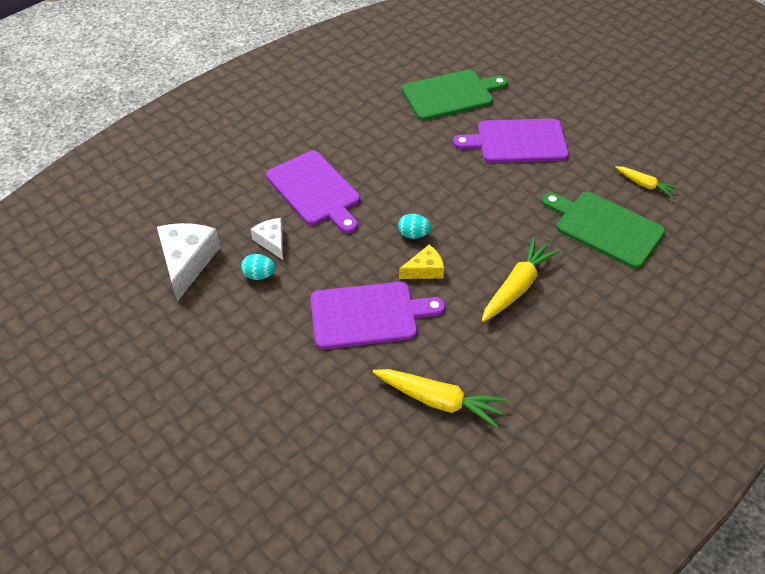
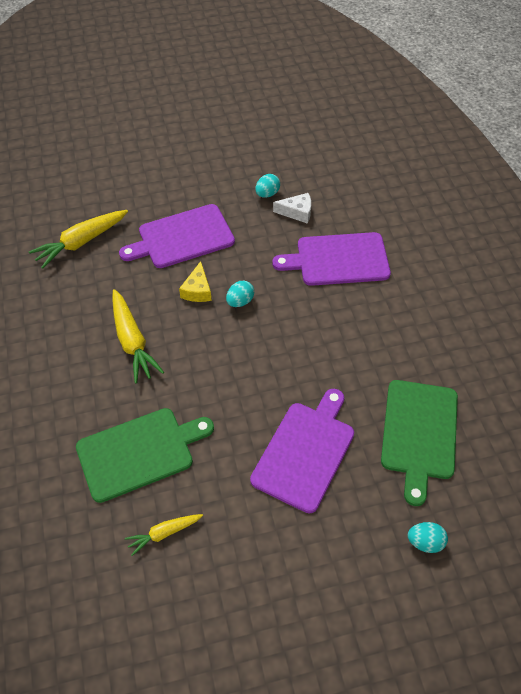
camera: 120 degrees right, 5 degrees up
(187, 262) = (309, 161): white cheese -> none
(368, 315) = (182, 237): purple cutting board -> purple cutting board turned 45 degrees clockwise
(526, 71) = (425, 542): none -> turquoise egg

